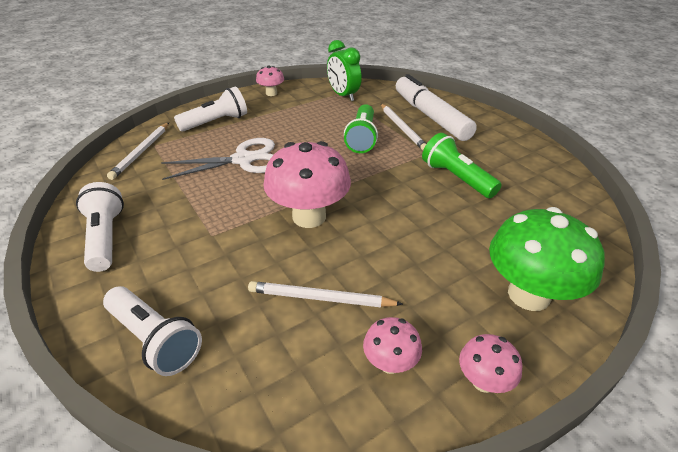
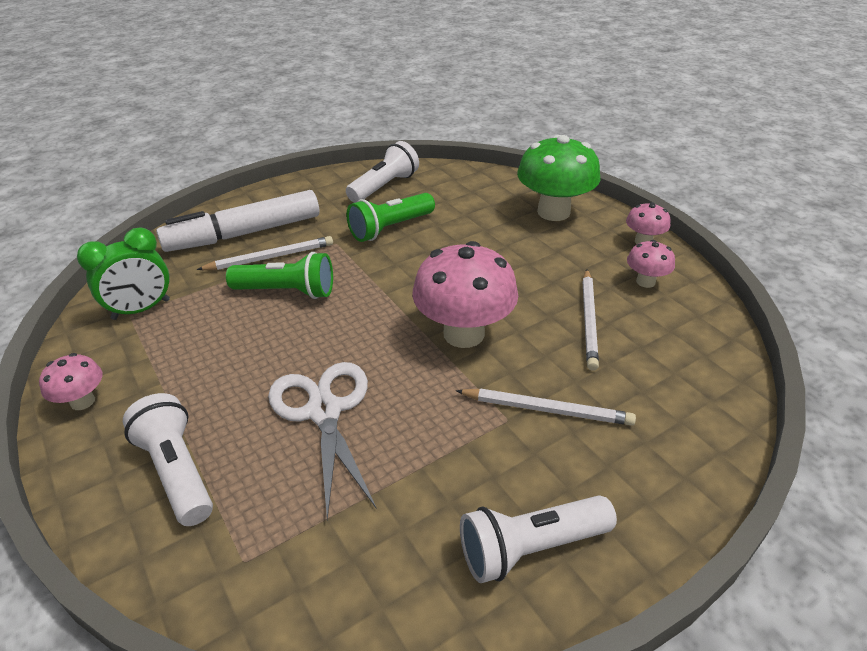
camera: 90 degrees left, 0 degrees up
(141, 152) = (267, 577): white pencil -> white pencil (546, 410)
(155, 339) = (682, 437): white flashlight -> white flashlight (384, 187)

